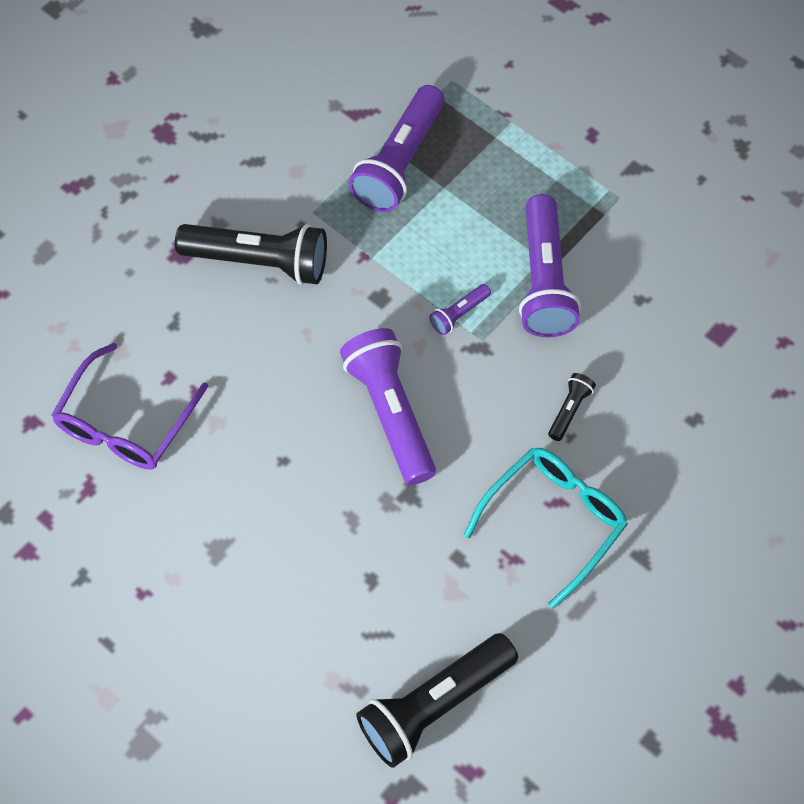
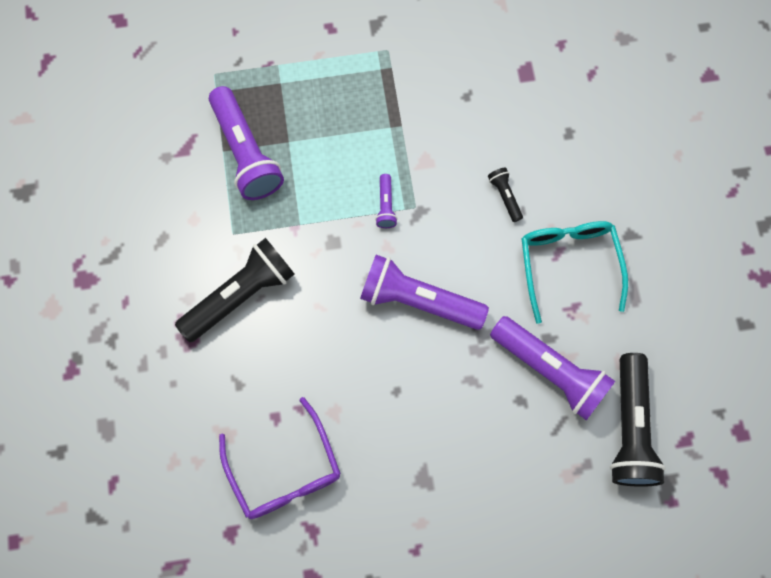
camera: 50 degrees left, 10 degrees up
(544, 280) = (406, 139): purple flashlight -> purple flashlight (550, 371)

